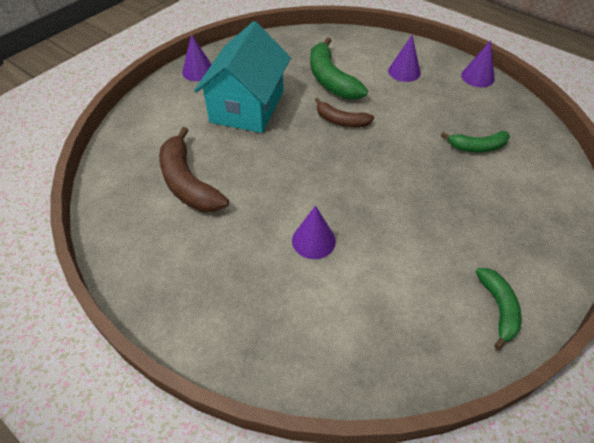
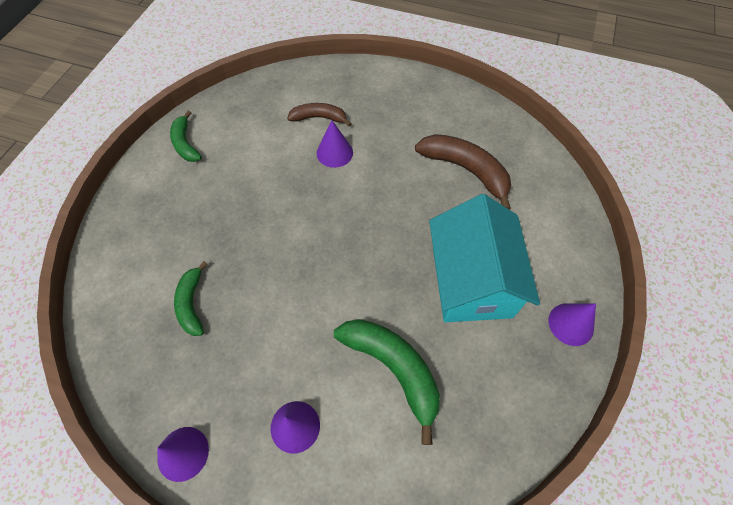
camera: 160 degrees right, 10 degrees up
(341, 121) = (355, 294): brown banana -> brown banana (319, 118)
(477, 147) = (192, 304): green banana -> green banana turned 75 degrees counterclockwise

